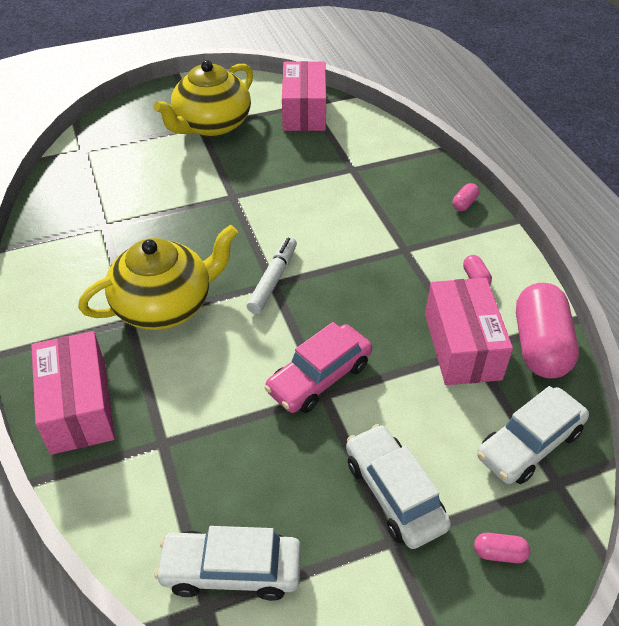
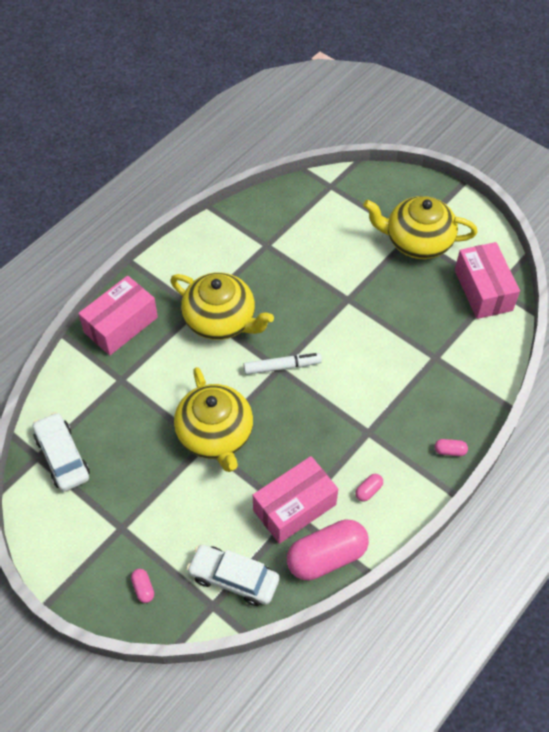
camera: 60 degrees right, 10 degrees up
(304, 111) = (483, 290): pink box -> pink box turned 75 degrees counterclockwise
(319, 377) = (215, 435): pink car -> yellow teapot
(394, 493) = (153, 515): white car -> none

